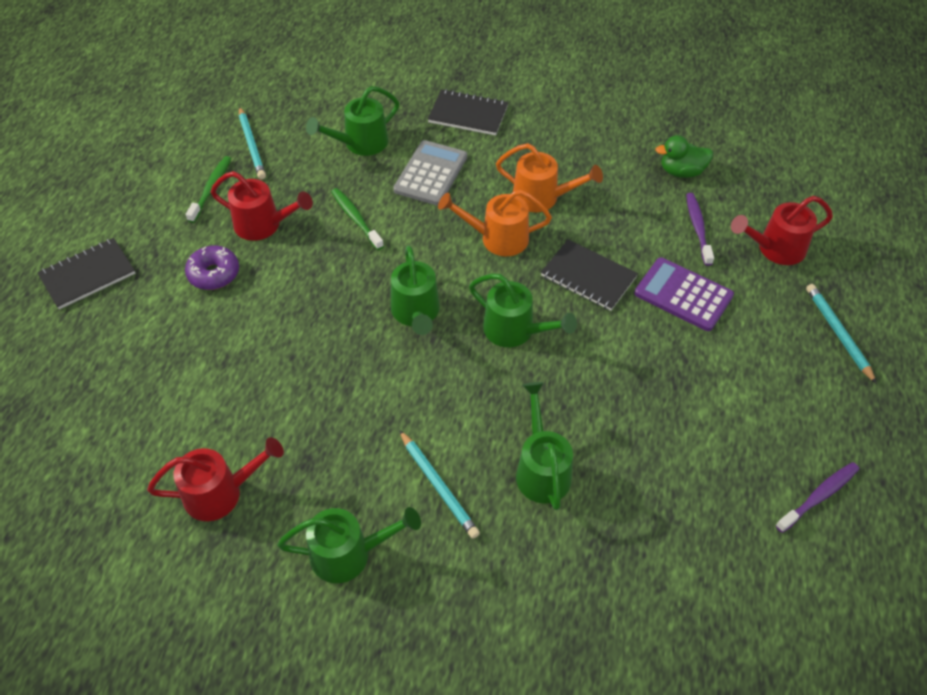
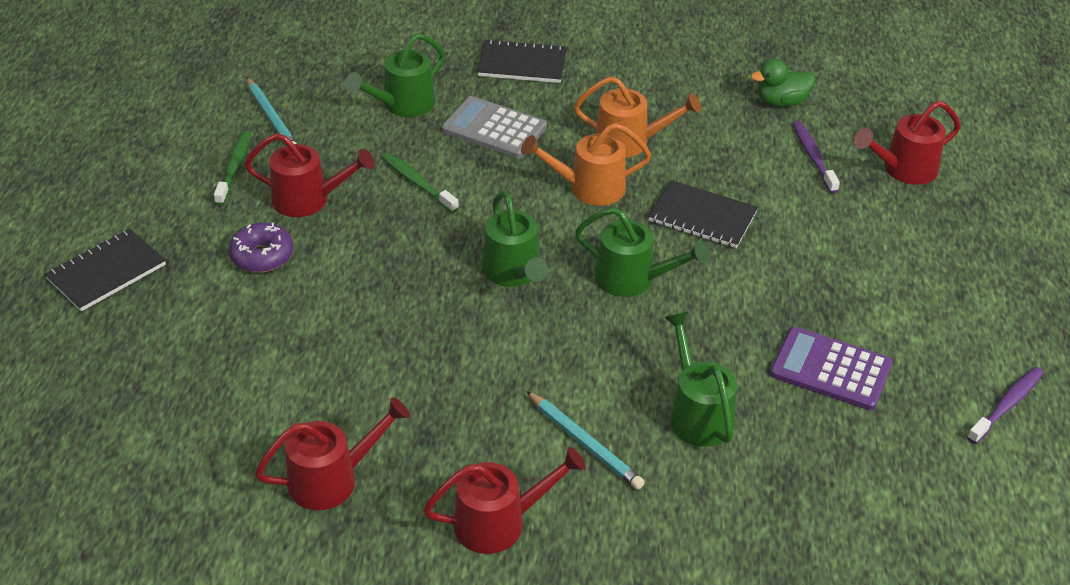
camera: 10 degrees left, 10 degrees down
(350, 553) = (500, 522): green watering can -> red watering can
(431, 173) = (494, 129): grey calculator -> grey calculator turned 75 degrees counterclockwise
(683, 295) = (813, 224): purple calculator -> purple calculator (830, 369)
(838, 333) = (990, 245): turquoise pencil -> none

